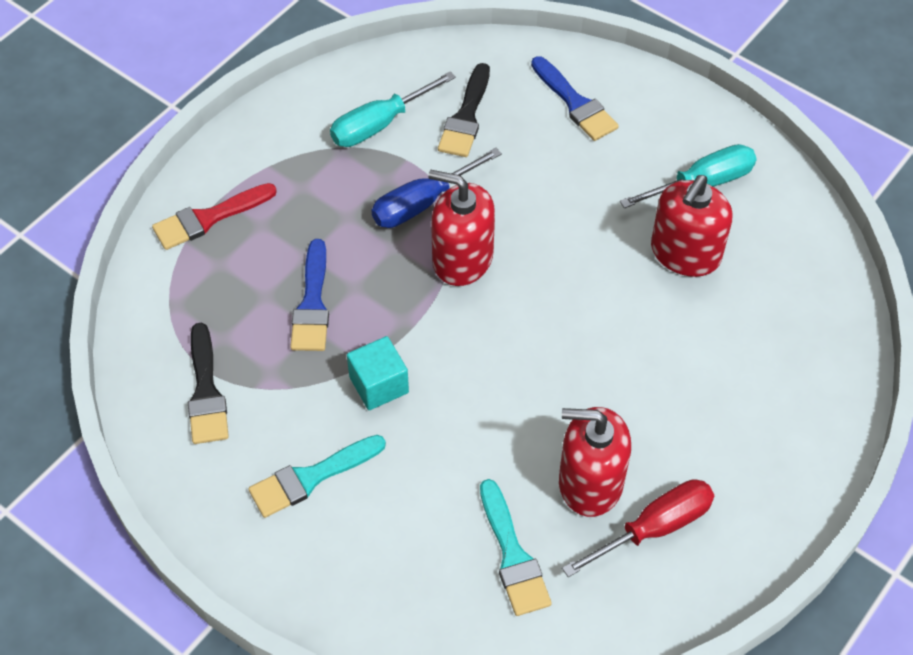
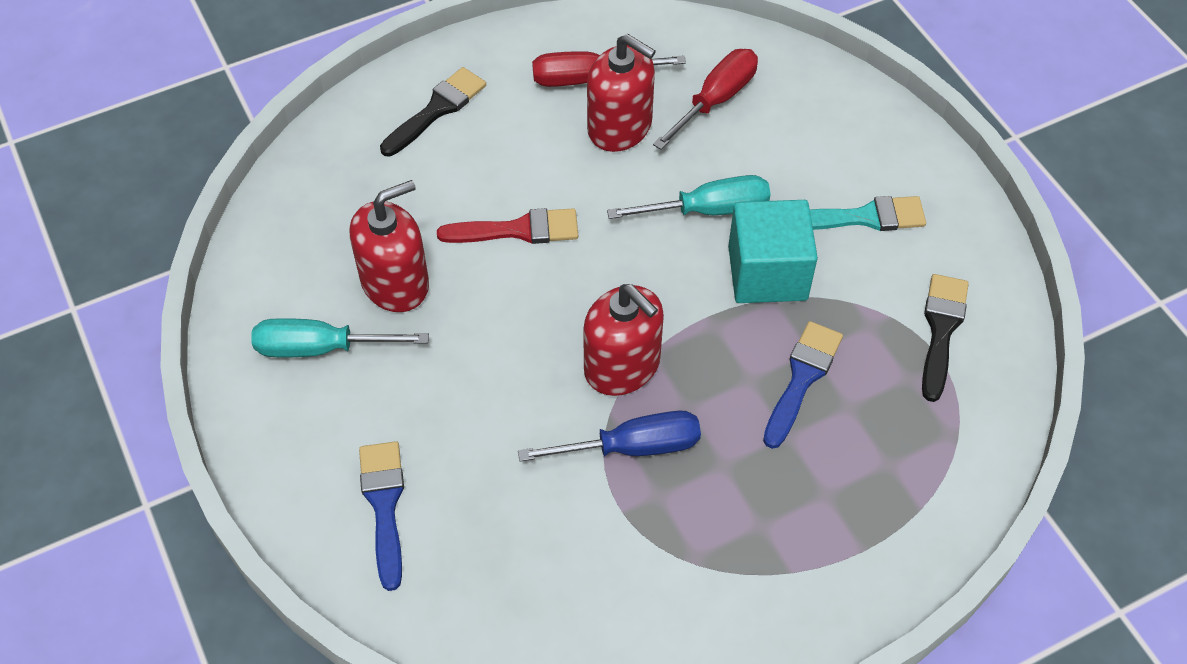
camera: 155 degrees left, 0 degrees up
(208, 218) = (885, 528): red brush -> red brush (518, 230)
(379, 385) = (767, 273): turquoise cube -> turquoise cube, size x1.54
(380, 124) = (631, 575): turquoise screwdriver -> turquoise screwdriver (707, 210)
(466, 117) = (522, 541): black brush -> black brush (437, 110)
(513, 555) = (715, 100): turquoise brush -> red screwdriver

